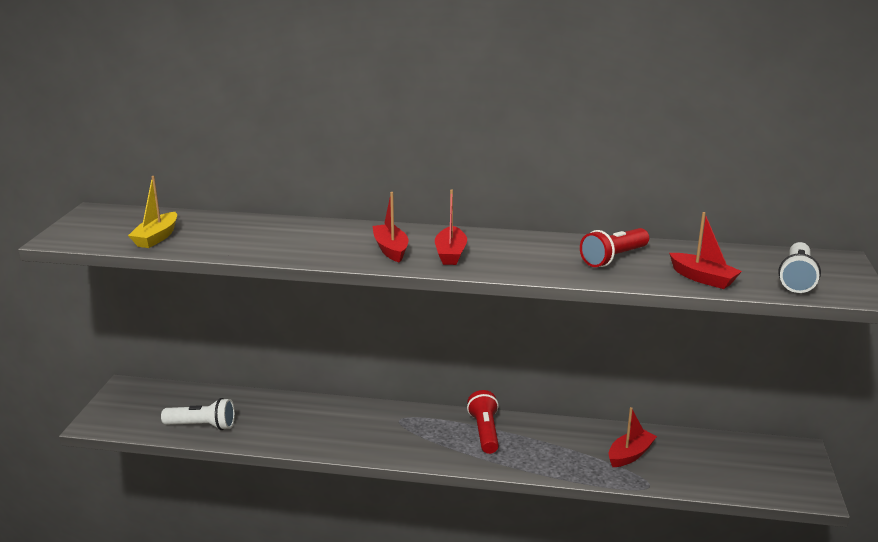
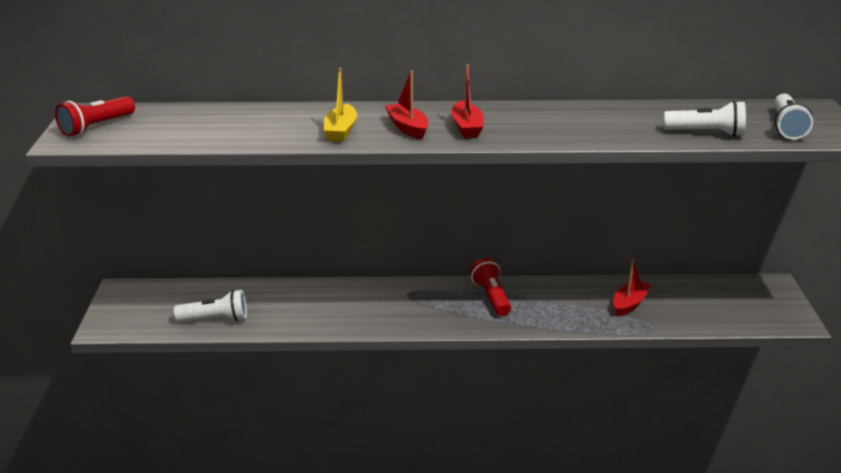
camera: 10 degrees left, 5 degrees up
(156, 238) = (167, 133): yellow boat -> yellow boat (341, 131)
(613, 258) = (619, 120): red flashlight -> red flashlight (96, 127)
(703, 278) = (706, 133): red boat -> white flashlight

